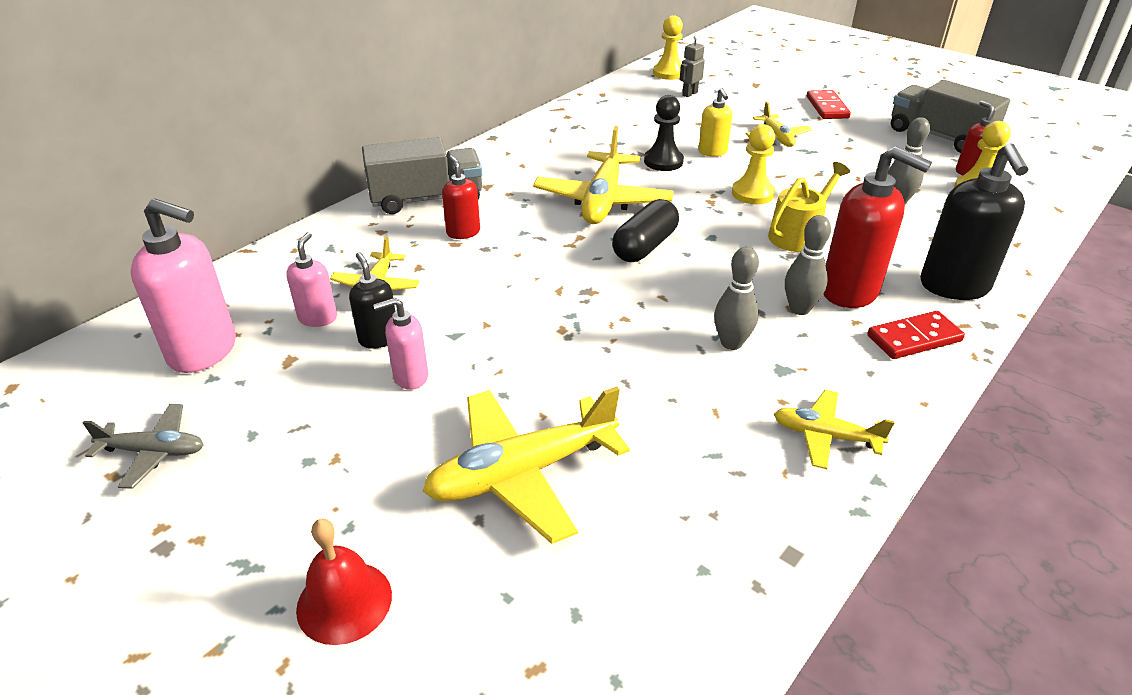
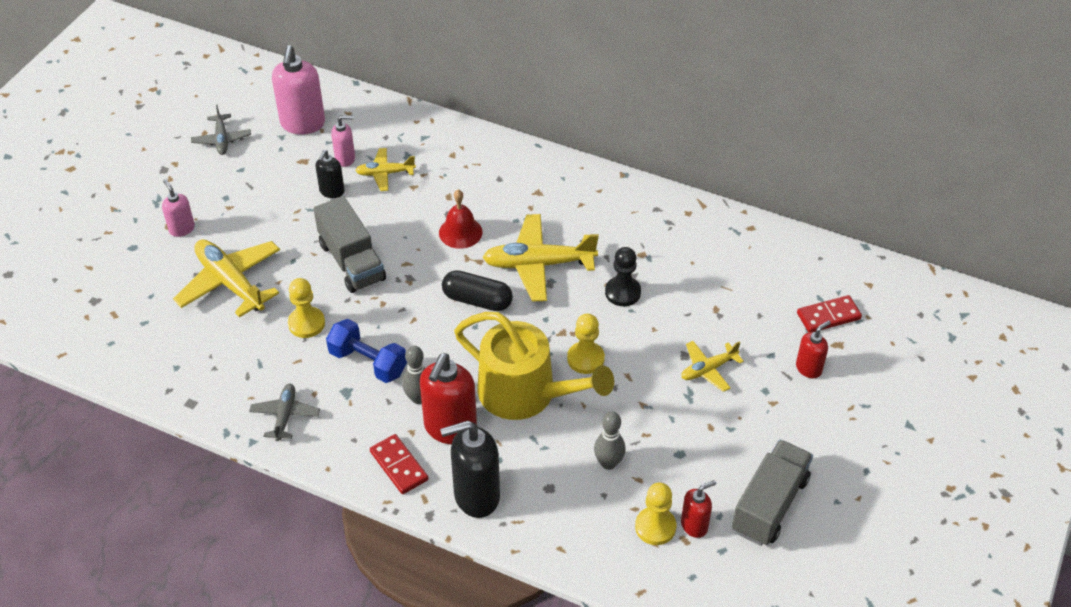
camera: 75 degrees right, 10 degrees up
(344, 602) = (141, 240): red bell -> red bell (460, 232)
(378, 338) = (332, 191): black soap dispenser -> black soap dispenser turned 150 degrees clockwise
(410, 377) = (299, 216): pink soap dispenser -> pink soap dispenser (182, 229)
(427, 199) = (505, 164): grey truck -> grey truck (352, 262)
(463, 232) = (464, 196): red soap dispenser -> red soap dispenser (809, 368)
(668, 73) = (831, 270): yellow pawn -> yellow pawn (306, 323)
(689, 94) = (784, 293): grey robot -> none
(712, 152) = (656, 324): yellow soap dispenser -> none
(731, 343) = (368, 362): grey bowling pin -> blue dumbbell
(798, 235) = (525, 393): yellow watering can -> yellow watering can, size x1.77
(825, 436) = (285, 416): yellow plane -> grey plane
(827, 107) = (803, 408): red domino -> red domino (828, 316)

